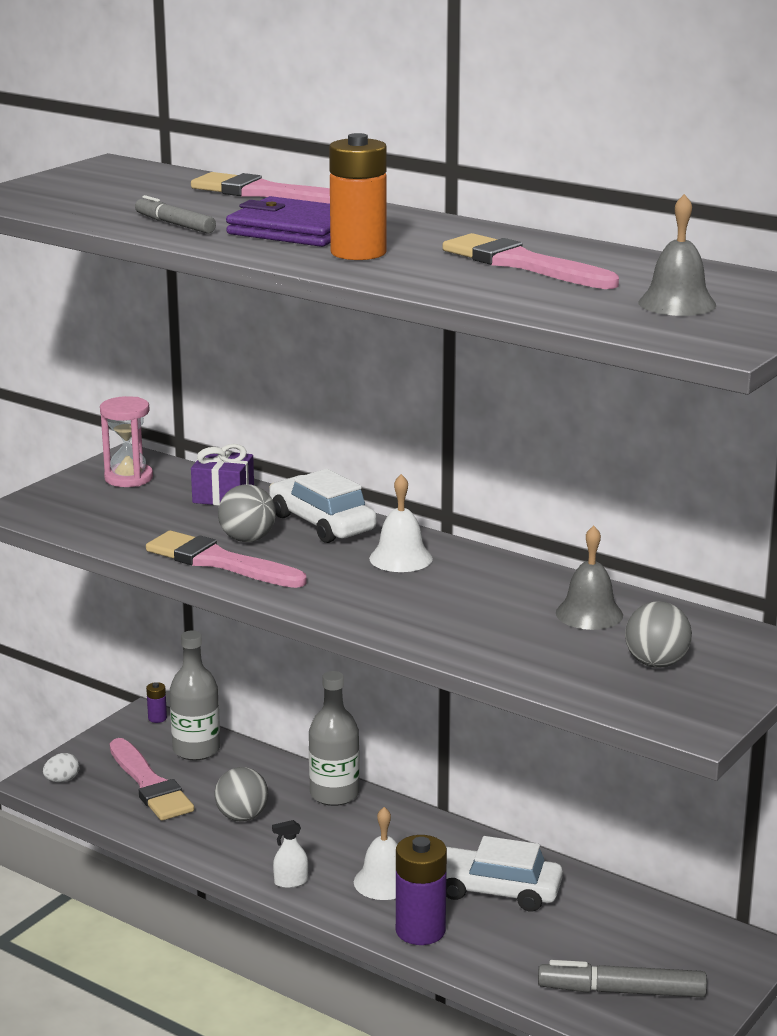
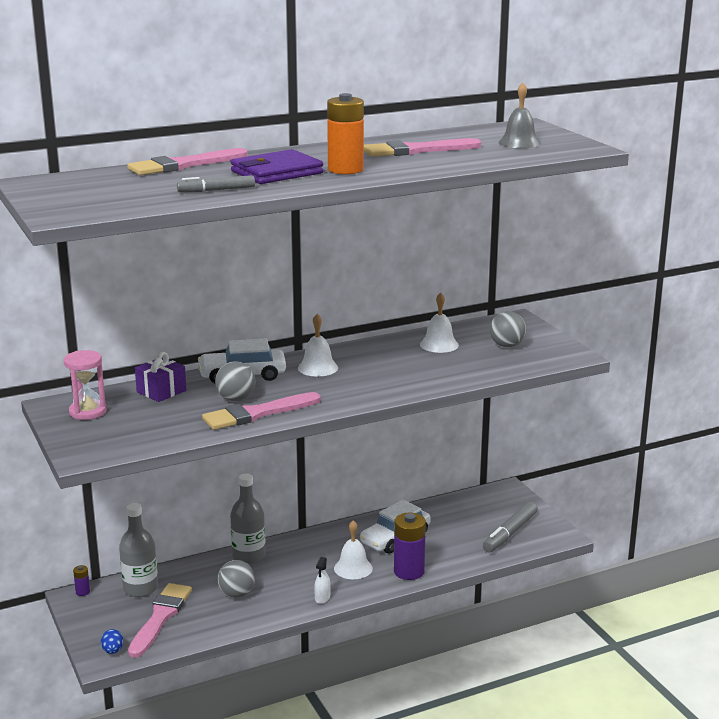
camera: 60 degrees left, 0 degrees up
(62, 780) = (112, 651): white egg -> blue egg
(150, 784) = (160, 617): pink brush -> pink brush turned 75 degrees counterclockwise
(589, 614) = (439, 344): grey bell -> white bell

